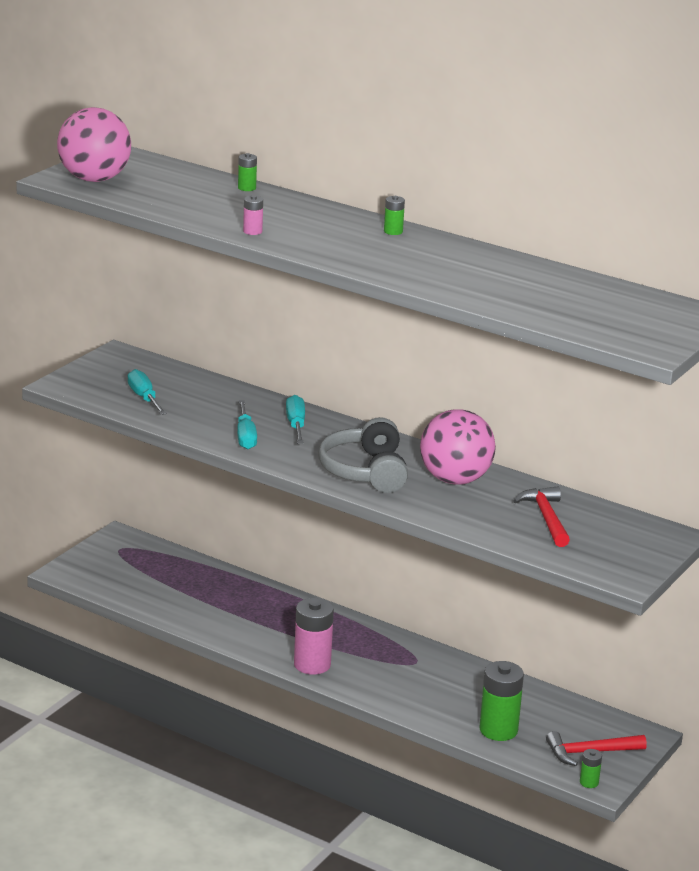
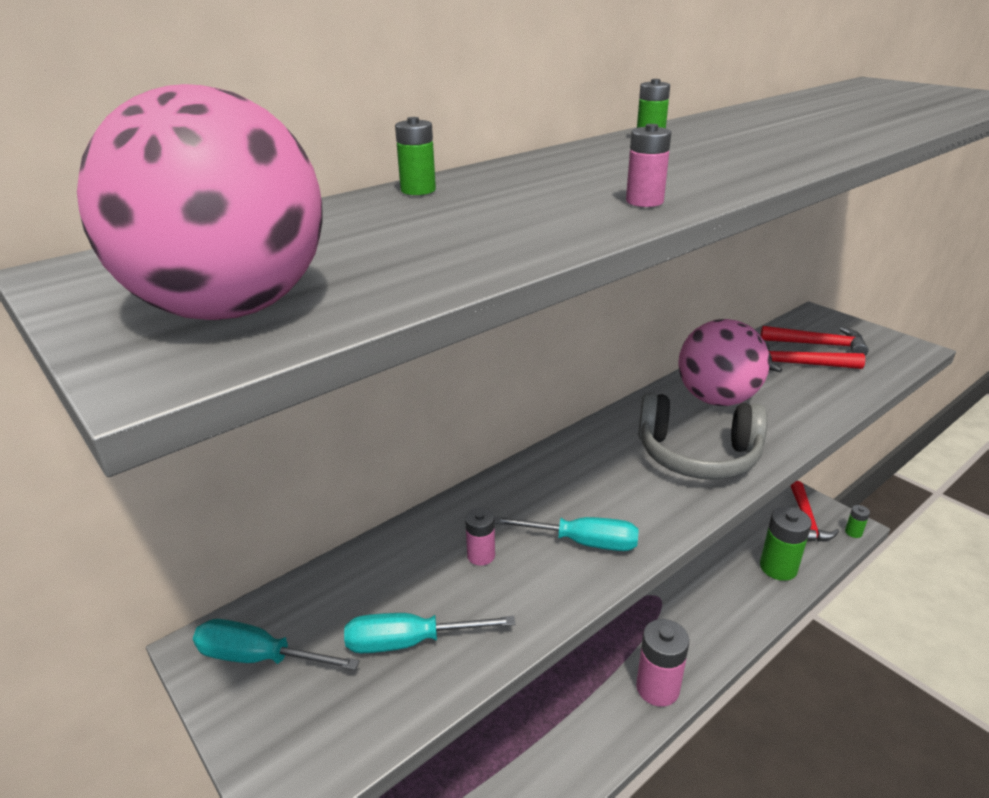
camera: 70 degrees left, 5 degrees up
(217, 408) = (481, 555): none -> pink battery
(296, 425) = (557, 488): turquoise screwdriver -> turquoise screwdriver (259, 658)
(597, 530) = (819, 345): none -> red hammer

